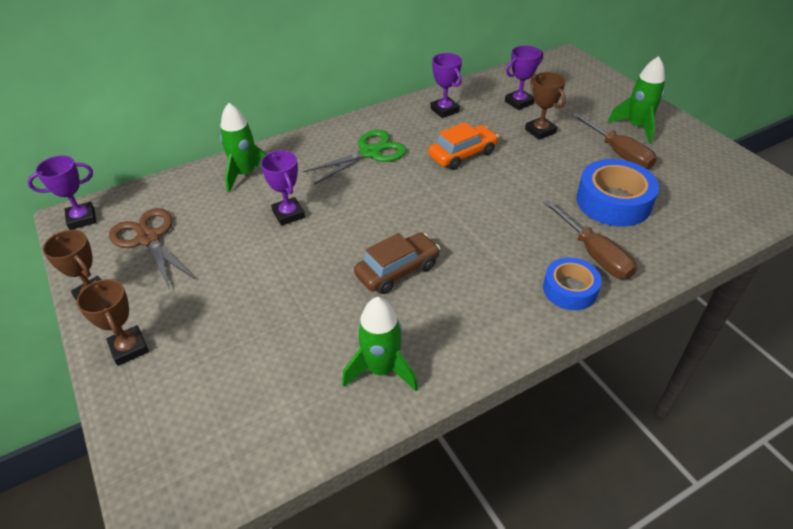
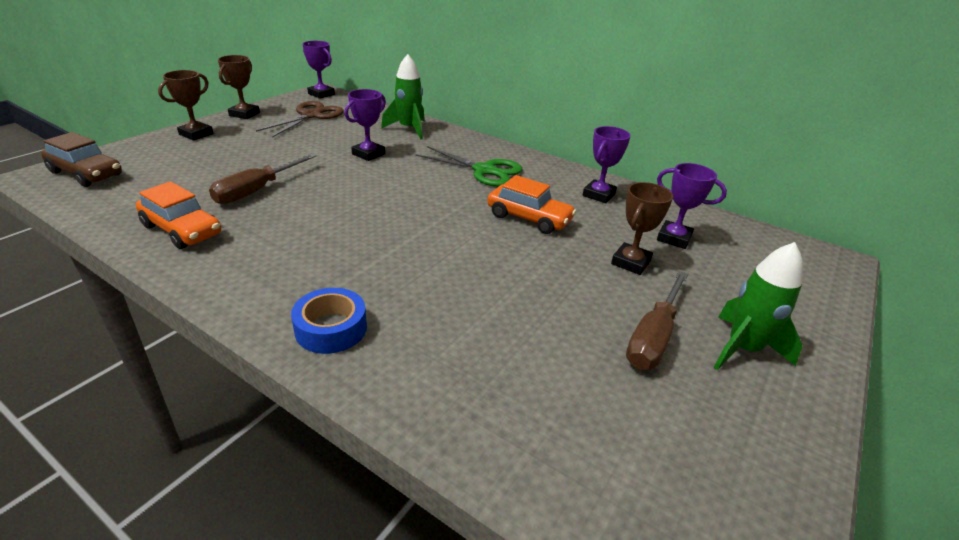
camera: 60 degrees right, 10 degrees down
(381, 370) = (182, 230): green rocket -> orange car
(397, 270) = (317, 214): brown car -> brown car (86, 173)
(594, 254) = (409, 341): brown screwdriver -> brown screwdriver (257, 190)
(613, 202) = (532, 345): blue tape -> none

